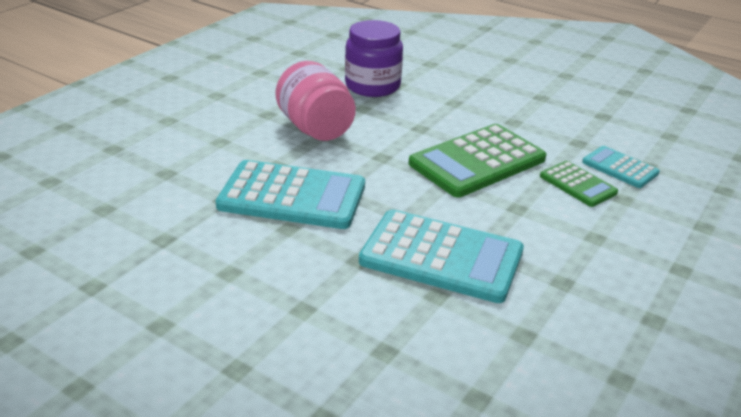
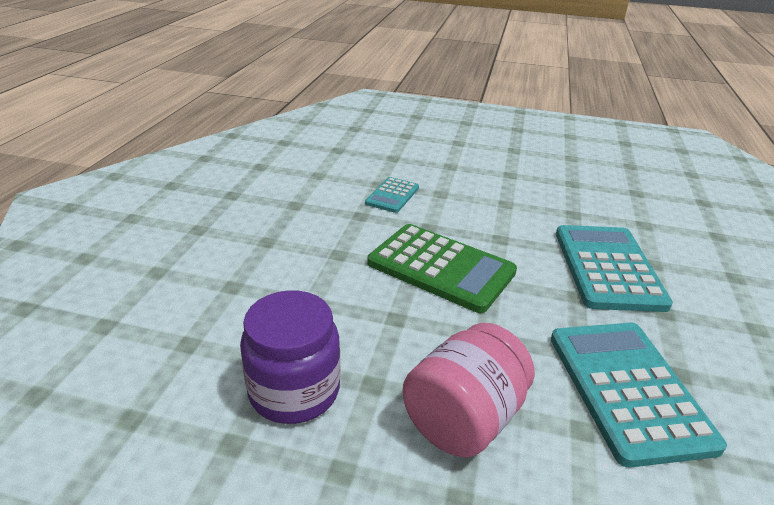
camera: 110 degrees left, 0 degrees up
(578, 184) = (436, 213): green calculator -> none

